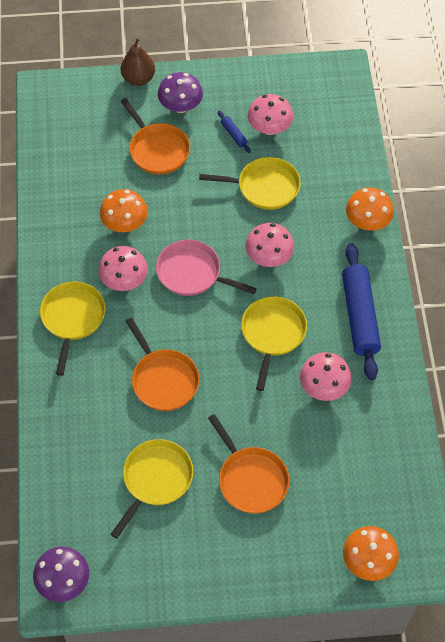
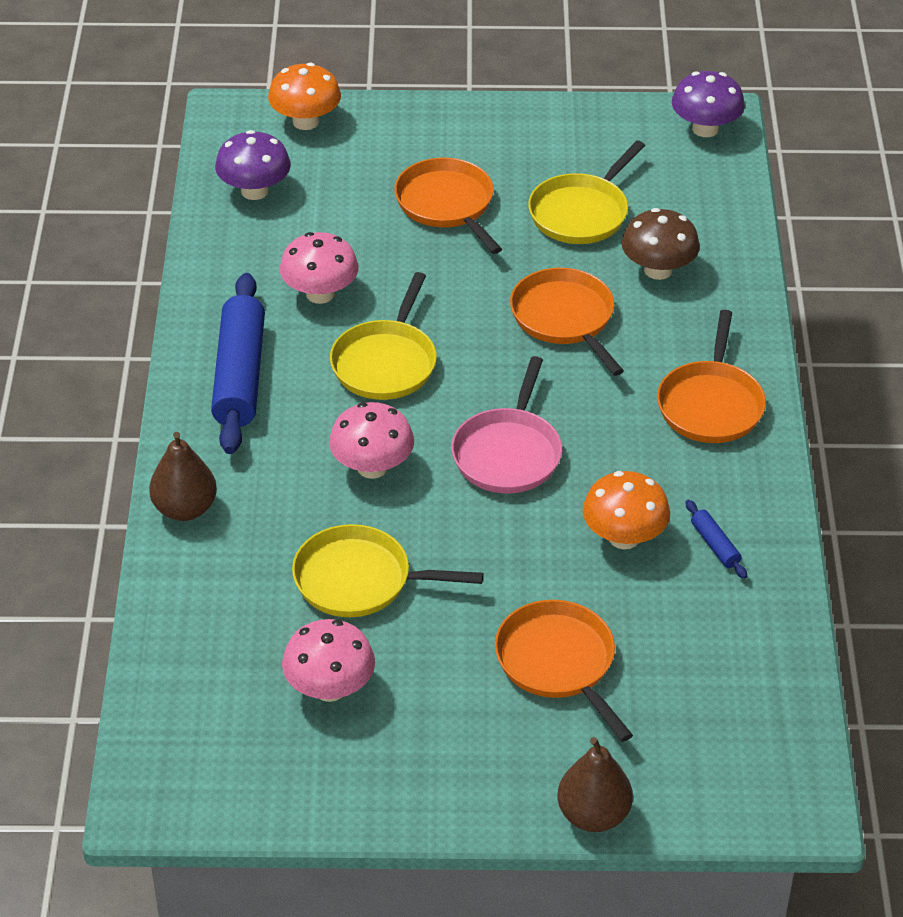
camera: 175 degrees left, 15 degrees down
(72, 318) = (711, 405): yellow pan -> orange pan
(102, 428) = (658, 270): none -> brown mushroom
(124, 281) = (625, 451): pink mushroom -> none
(180, 106) = (506, 747): purple mushroom -> purple mushroom (254, 191)
(192, 273) = (508, 453): pink pan -> pink pan turned 75 degrees clockwise
(234, 134) = (403, 681): blue rolling pin -> blue rolling pin (715, 545)
(367, 222) = (185, 509): orange mushroom -> brown pear

